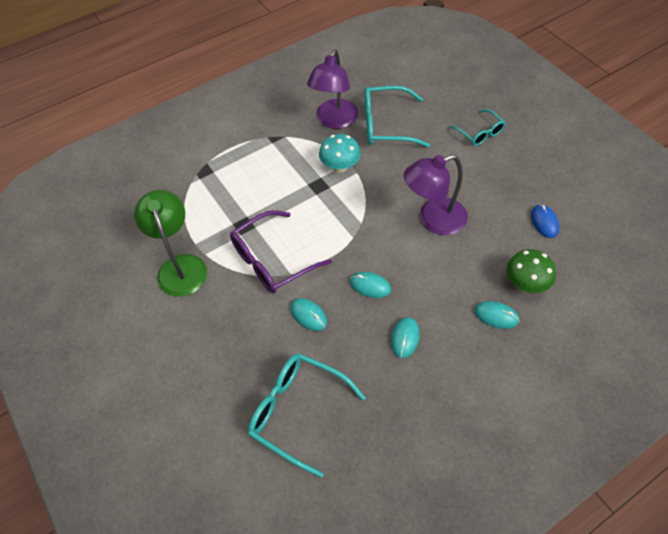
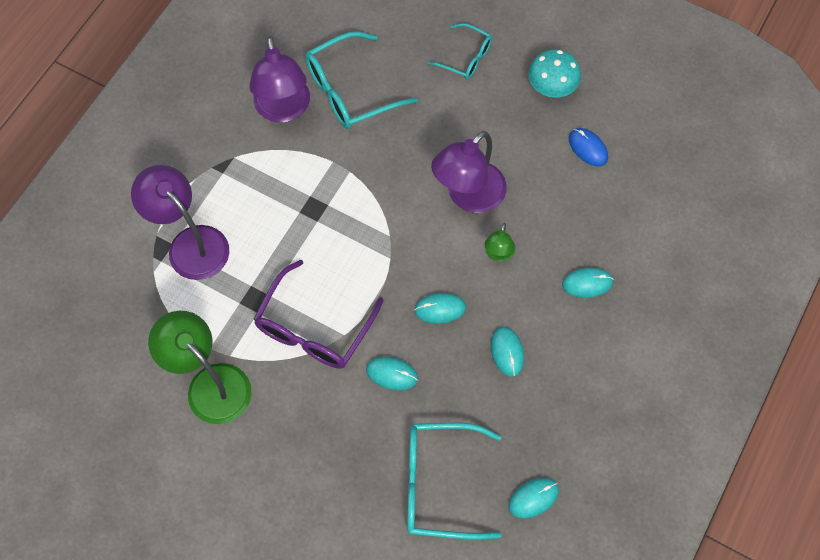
camera: 30 degrees left, 10 degrees up
(224, 175) = (190, 243): none -> purple lamp
(340, 166) = (325, 171): turquoise mushroom -> turquoise mushroom (551, 88)
(366, 460) = (533, 498): none -> turquoise mouse
(435, 266) = (498, 254): none -> green lamp
(525, 283) = (600, 232): green mushroom -> none

